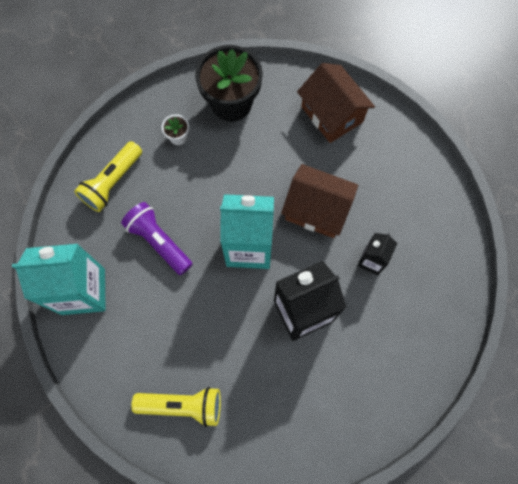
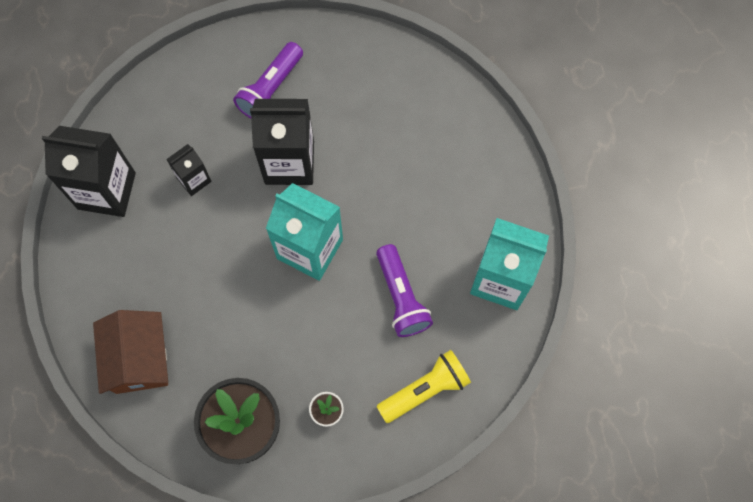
camera: 155 degrees left, 0 degrees up
(183, 405) = (443, 130): yellow flashlight -> none
(316, 209) = (219, 256): brown house -> none
(354, 372) = (271, 89): none -> purple flashlight
(434, 220) = (106, 191): none -> black carton

